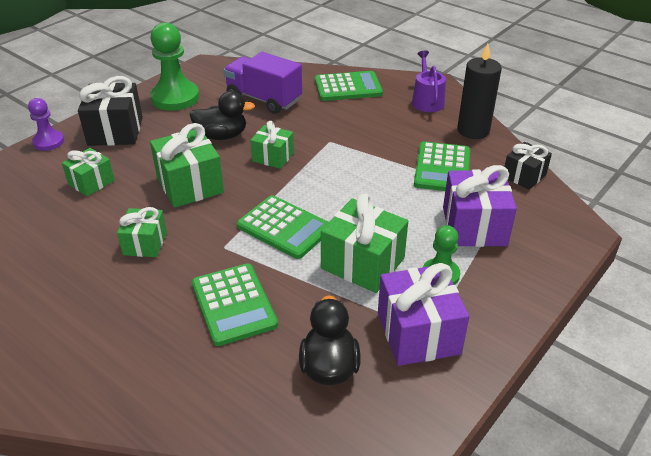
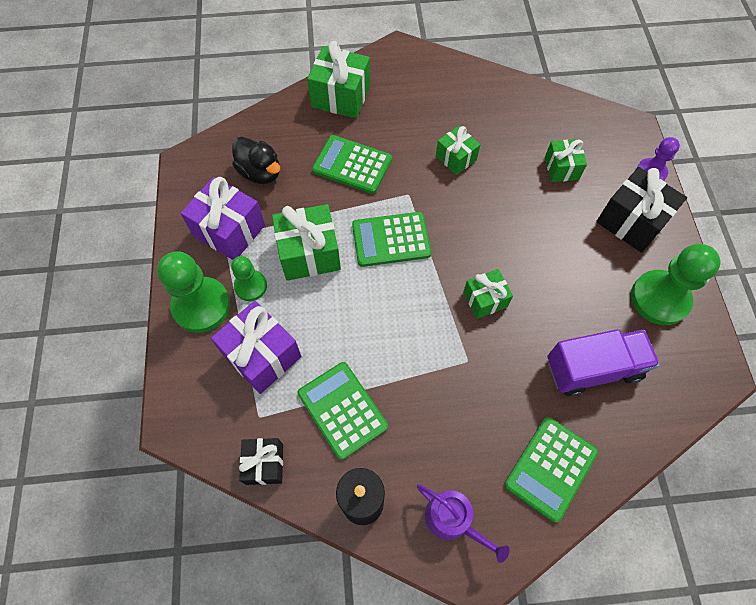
camera: 135 degrees right, 25 degrees up
(190, 185) = (500, 221): green gift -> green gift (341, 96)
(222, 136) = (553, 288): black duck -> none
(500, 289) = (201, 306): none -> green pawn

